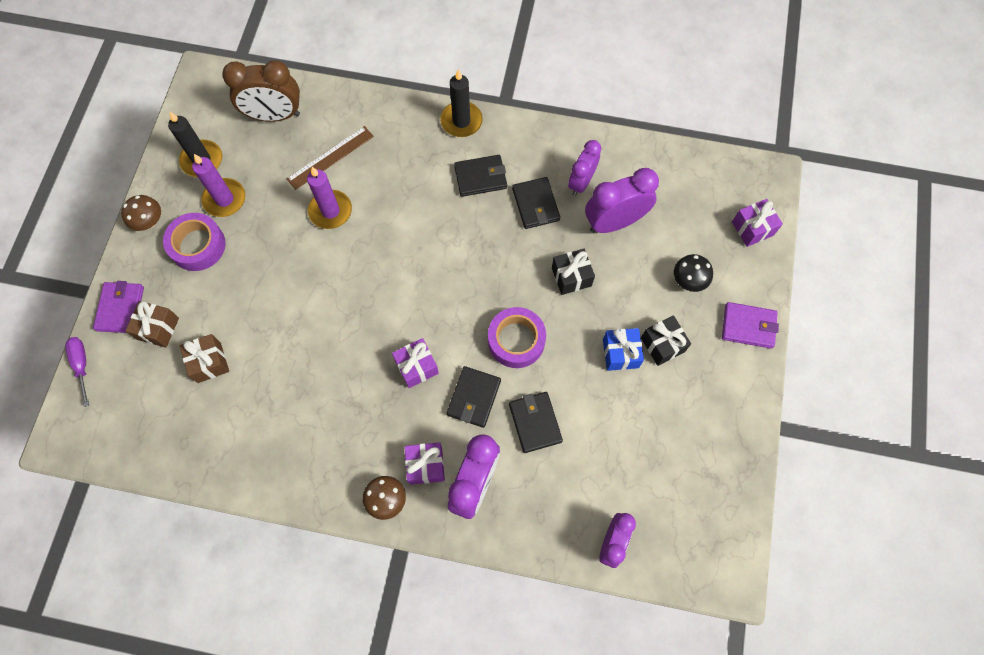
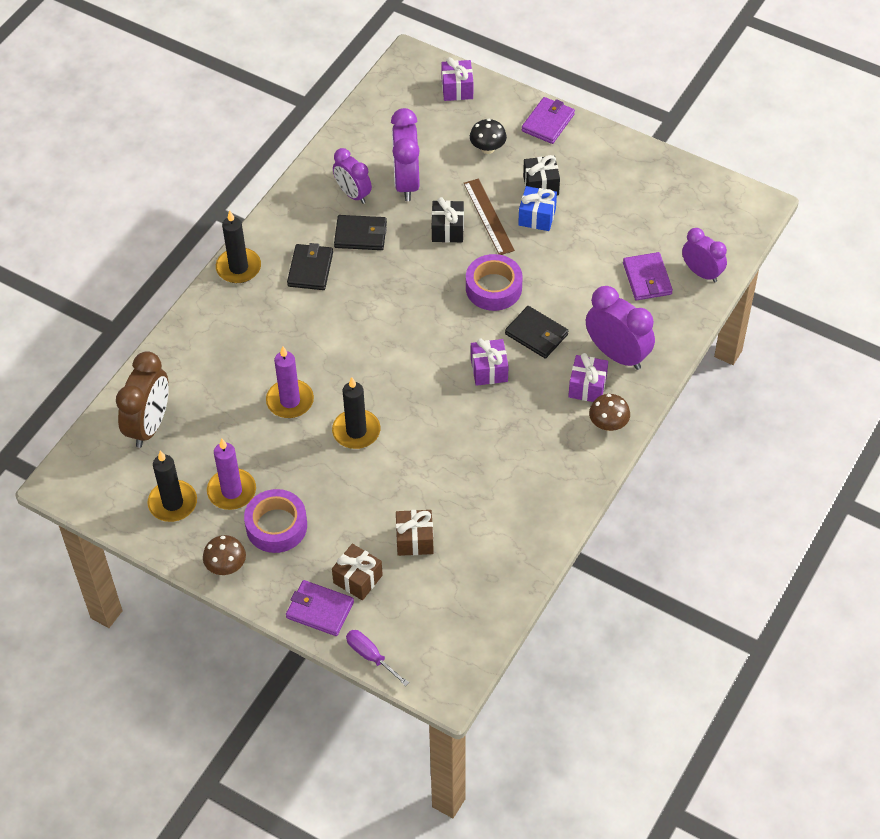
camera: 70 degrees left, 15 degrees down
(82, 365) = (370, 656): purple screwdriver -> purple screwdriver turned 45 degrees clockwise
(313, 275) = (356, 431): none -> black candle
(330, 157) = (226, 387): brown ruler -> brown ruler (488, 216)
(535, 423) = (577, 296): black wallet -> none
(583, 486) = (647, 278): none -> purple wallet

